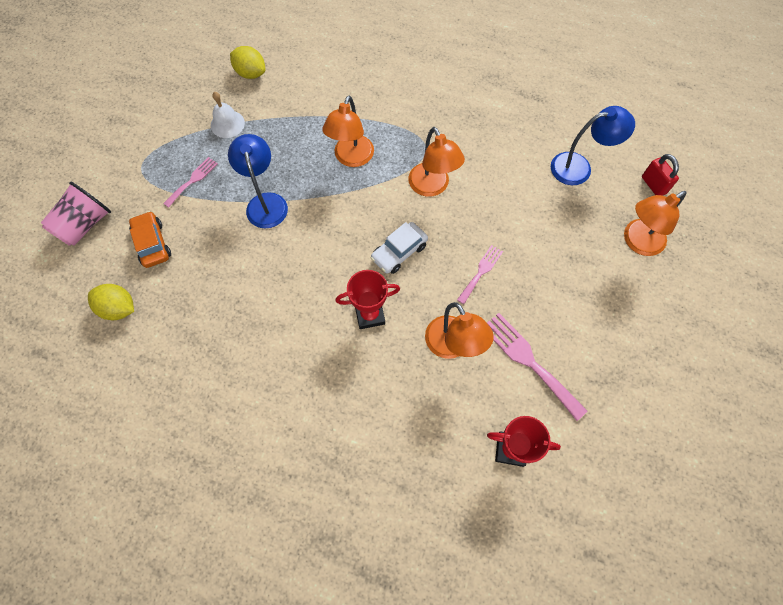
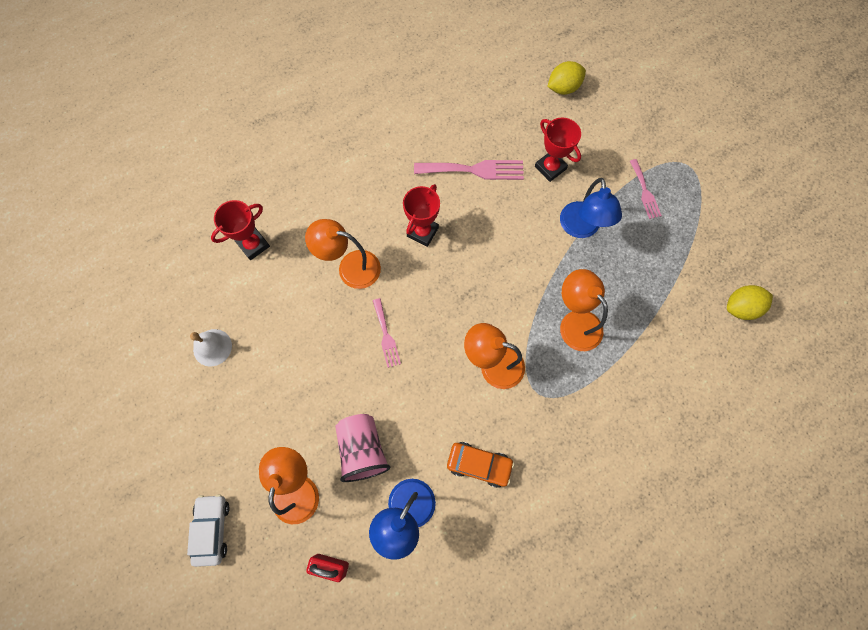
camera: 130 degrees right, 5 degrees up
(85, 225) = (655, 102): pink cup -> pink cup (362, 449)
(152, 243) = (603, 134): orange car -> orange car (479, 465)
(222, 261) = (550, 168): none -> red trophy
(227, 124) = (689, 251): white bell -> white bell (212, 347)
(265, 202) = (581, 228): blue lamp -> blue lamp turned 60 degrees clockwise
(399, 252) = (455, 290): white car -> white car (212, 529)
(529, 361) = (292, 308): pink fork -> pink fork (474, 170)

